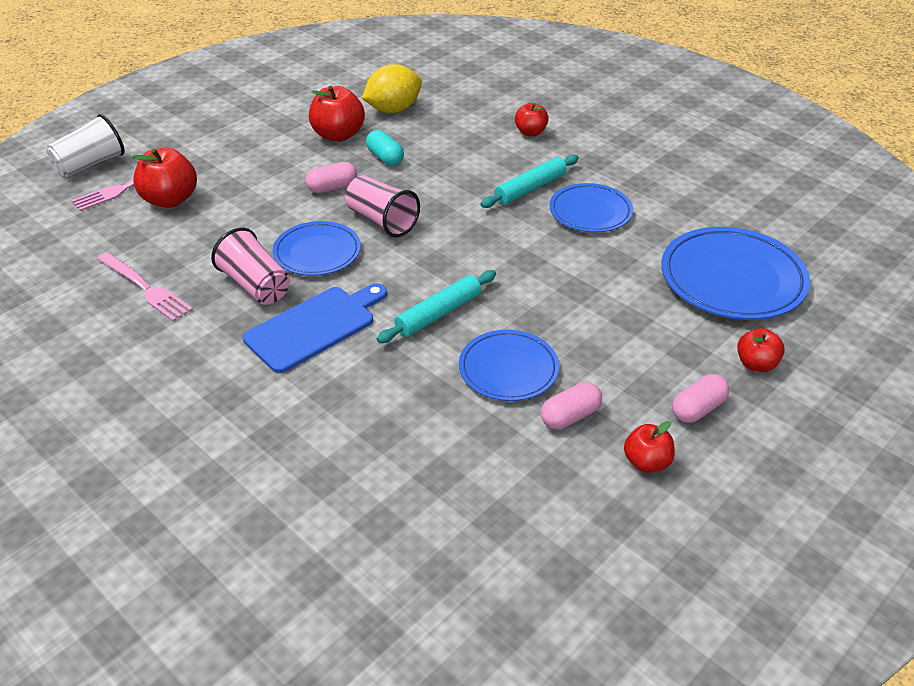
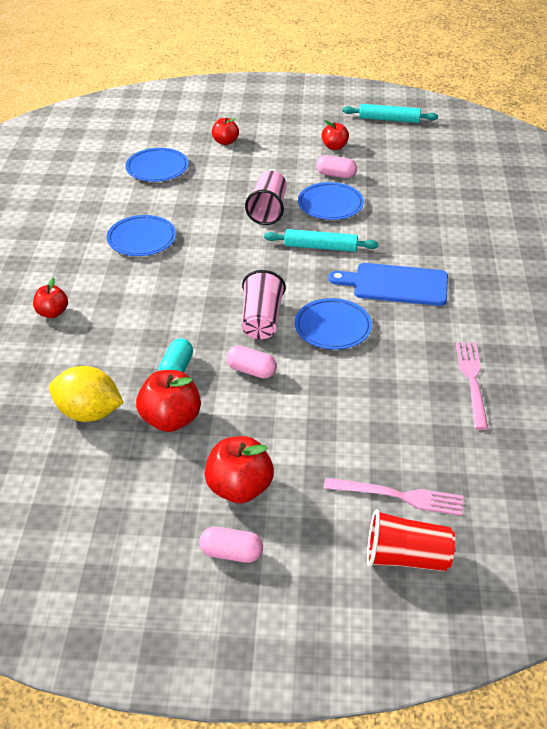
camera: 130 degrees left, 0 degrees up
(90, 164) = (406, 558): white cup -> red cup
(170, 200) = (379, 452): red apple -> red apple (239, 488)
(256, 285) = (398, 332): pink cup -> pink cup (268, 210)
(530, 188) = (140, 275): turquoise rolling pin -> turquoise rolling pin (389, 119)
(698, 409) = (281, 146): pink capsule -> pink capsule (231, 553)
(732, 279) = (157, 168): blue plate -> blue plate, size x0.63

